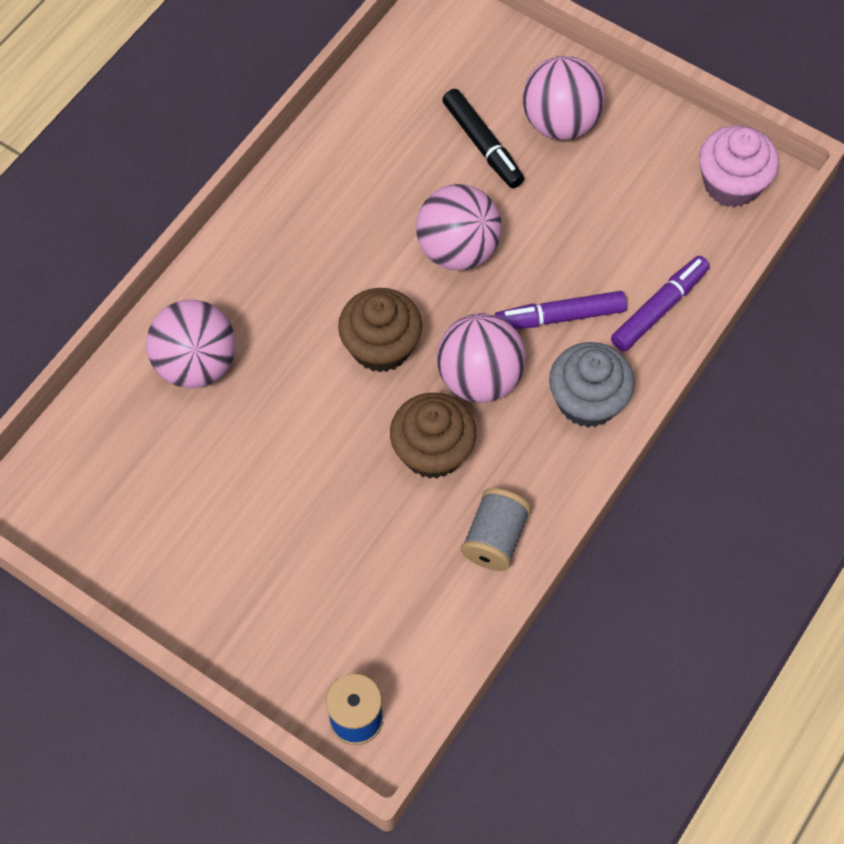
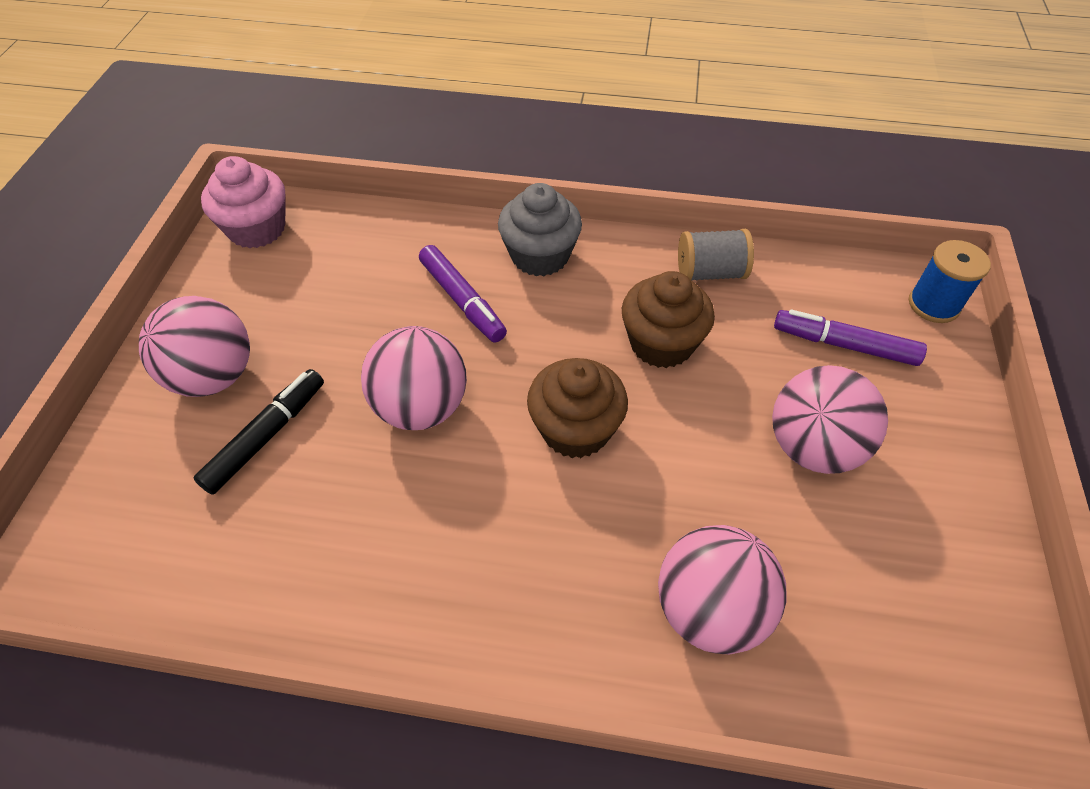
camera: 115 degrees left, 10 degrees down
(479, 378) = (563, 336): pink ball -> pink ball (812, 447)
(658, 308) = (419, 238): purple marker -> purple marker (845, 345)

